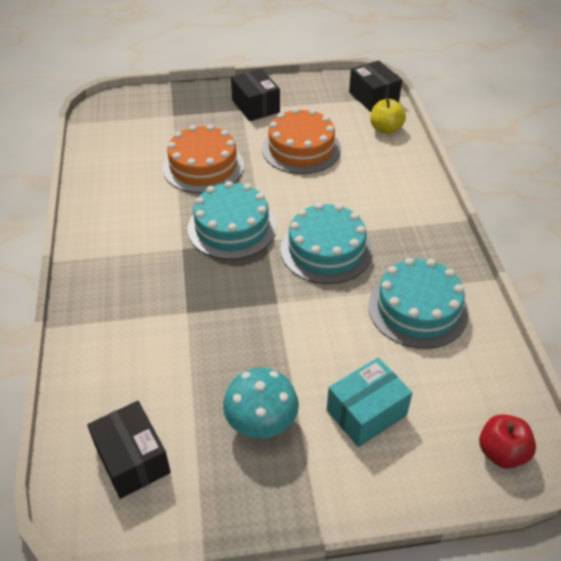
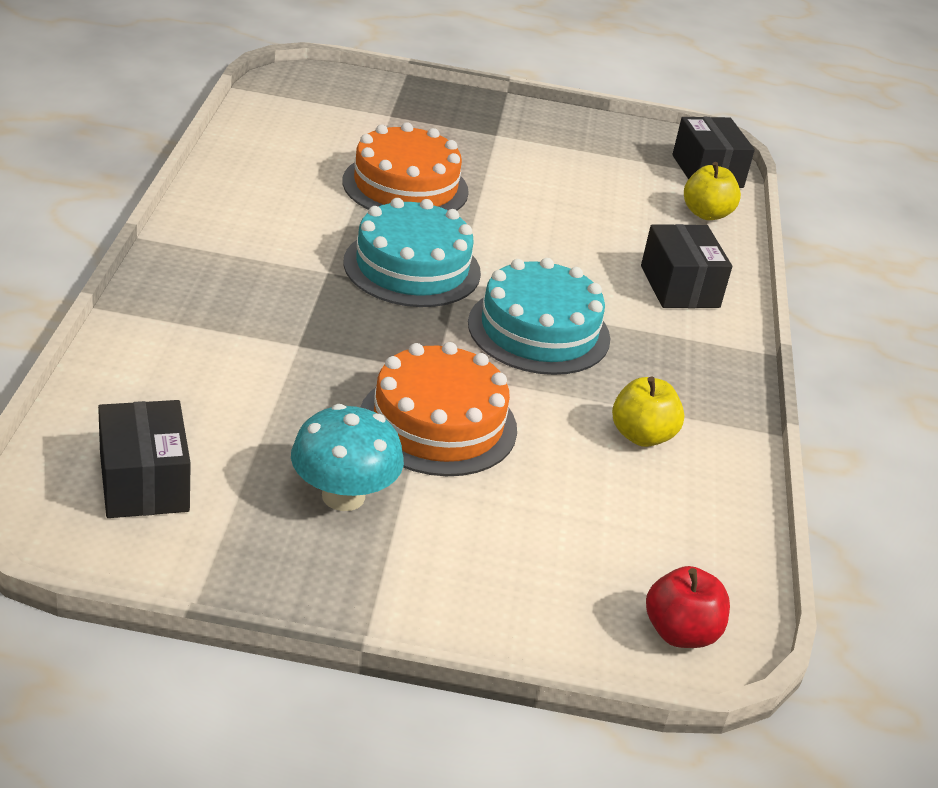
camera: 10 degrees right, 10 degrees down
(255, 106) = (519, 136): black box -> black box (680, 286)
(301, 149) = (562, 203): orange cake -> orange cake (438, 423)
(366, 413) = (501, 529): turquoise box -> none
(417, 309) = (641, 436): turquoise cake -> yellow apple

